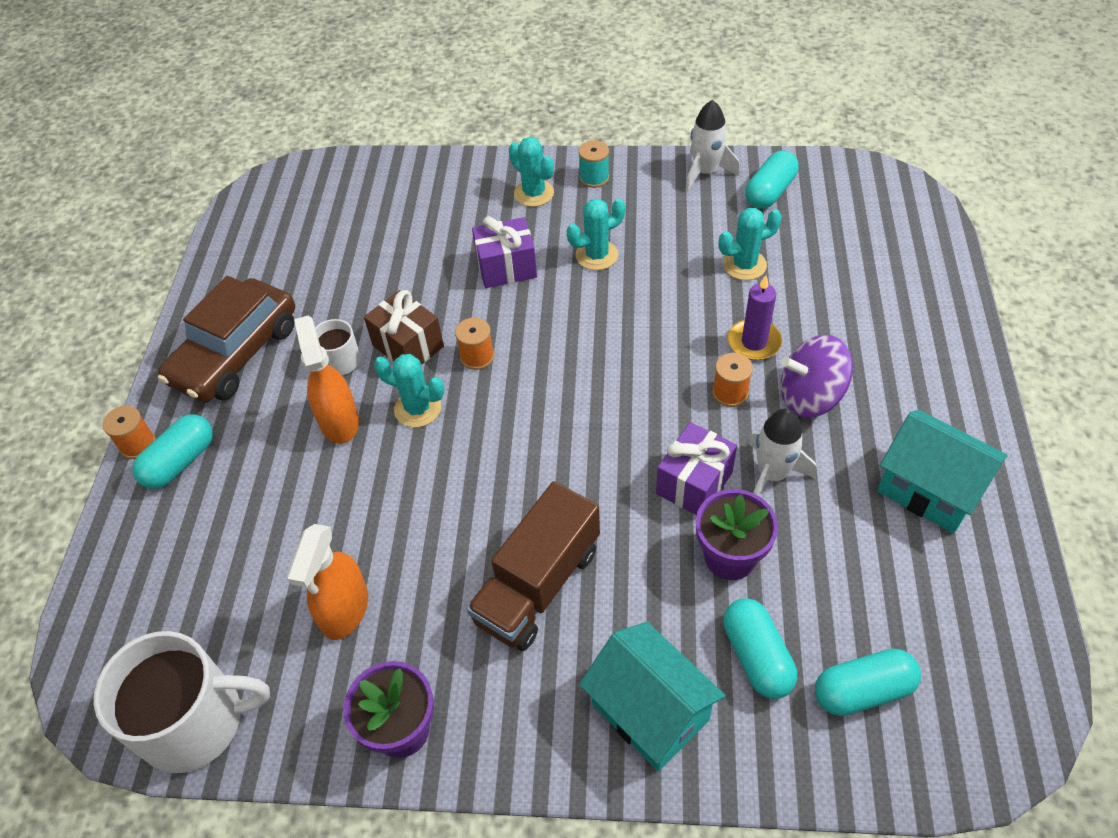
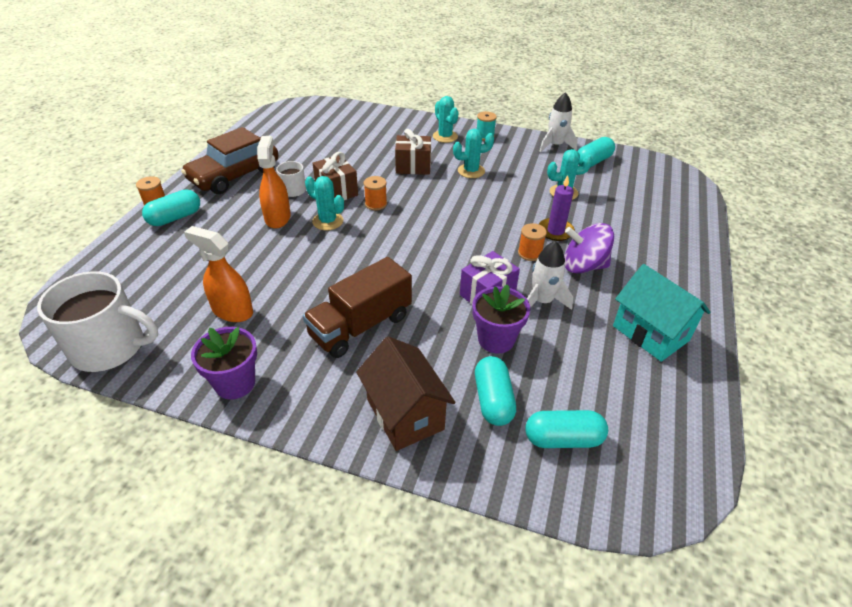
camera: 10 degrees right, 10 degrees down
(344, 610) = (232, 311): orange spray bottle -> orange spray bottle turned 90 degrees clockwise
(506, 267) = (413, 166): purple gift -> brown gift
(649, 712) = (405, 414): turquoise house -> brown house

